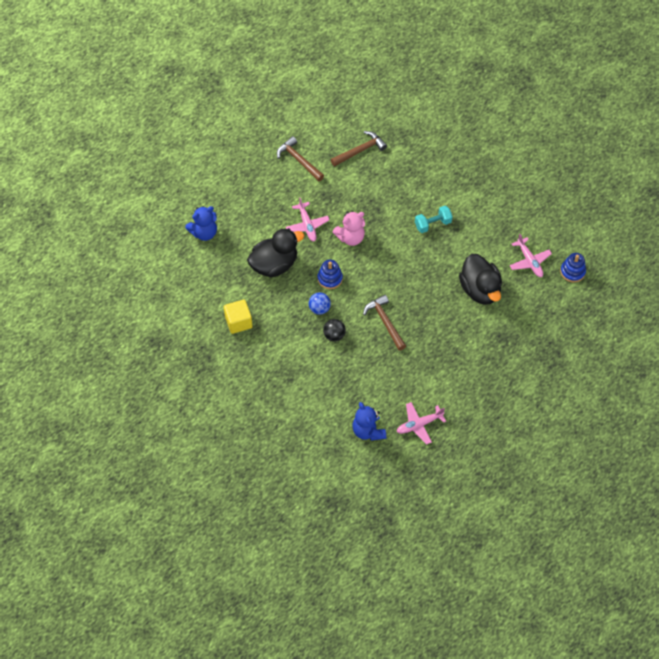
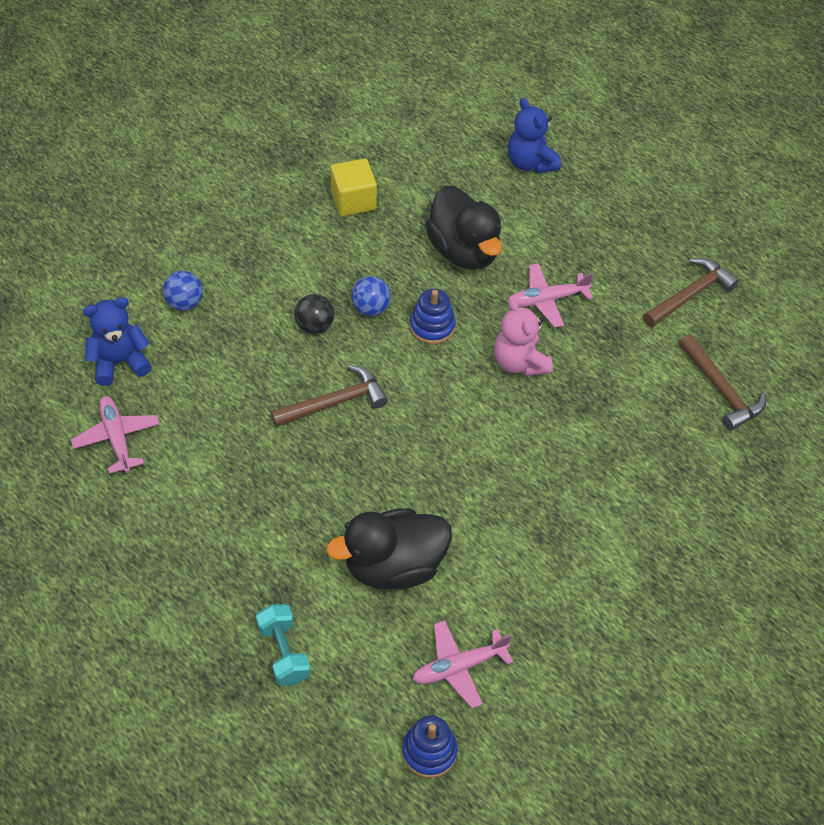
camera: 90 degrees right, 5 degrees down
(323, 403) = (184, 303): none -> blue ball
(433, 224) = (551, 497): turquoise dumbbell -> turquoise dumbbell (283, 652)

